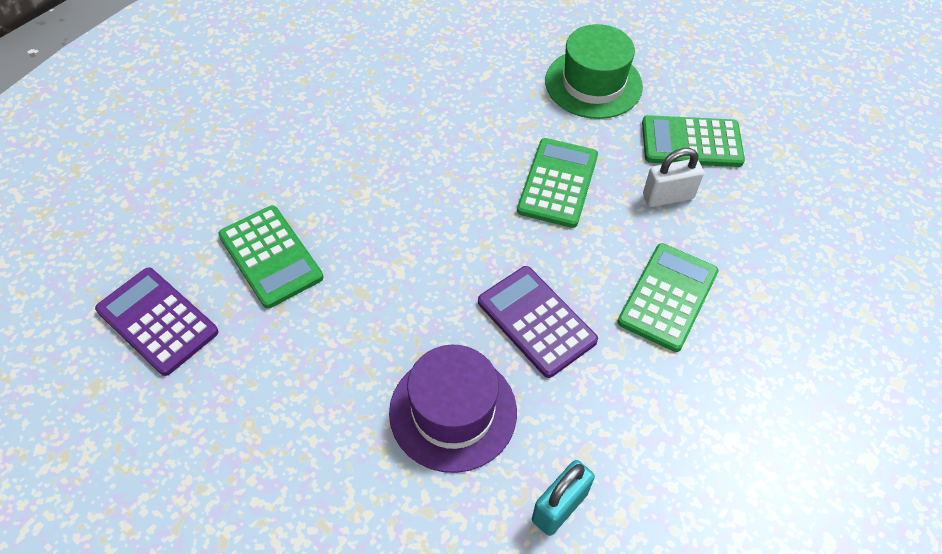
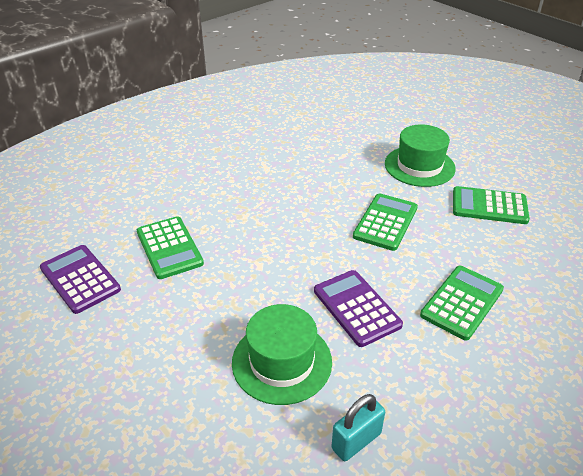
camera: 10 degrees right, 15 degrees down
(453, 411) = (282, 361): purple hat -> green hat
(668, 196) = (468, 238): white padlock -> none

